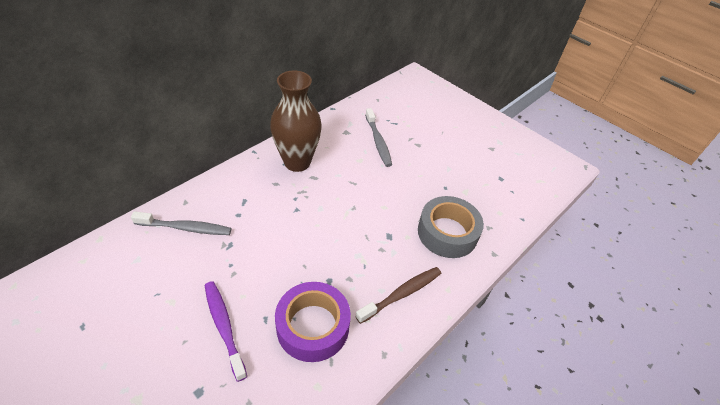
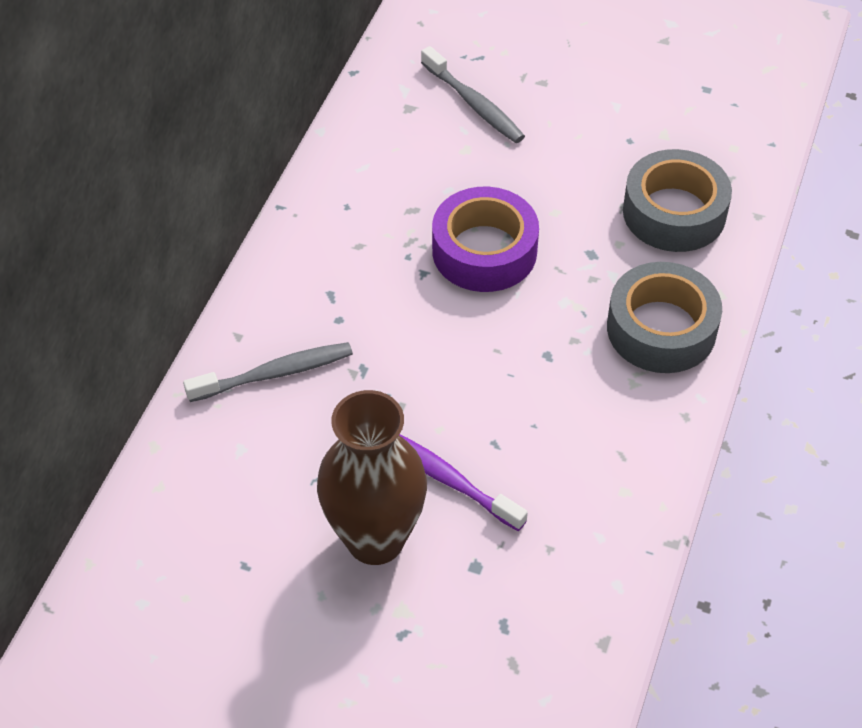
camera: 20 degrees left, 5 degrees up
(297, 162) = (366, 195): brown vase -> brown vase (375, 539)
(313, 326) = (567, 424): purple tape -> purple tape (484, 251)
(401, 294) = (661, 329): brown toothbrush -> grey tape

